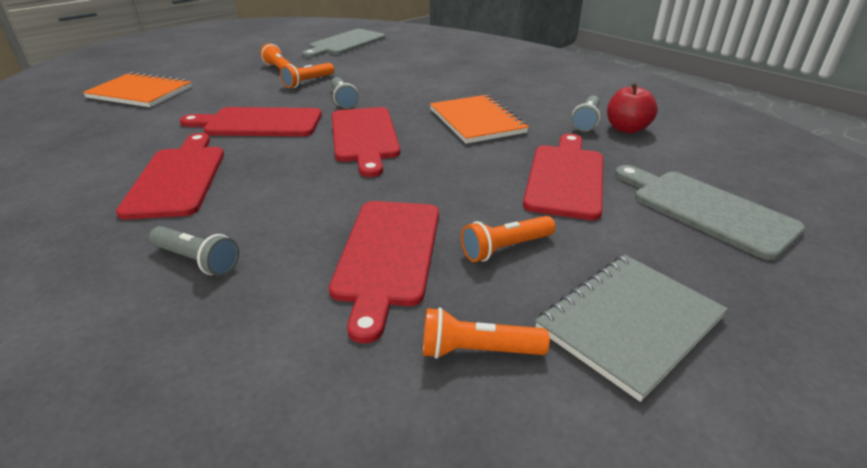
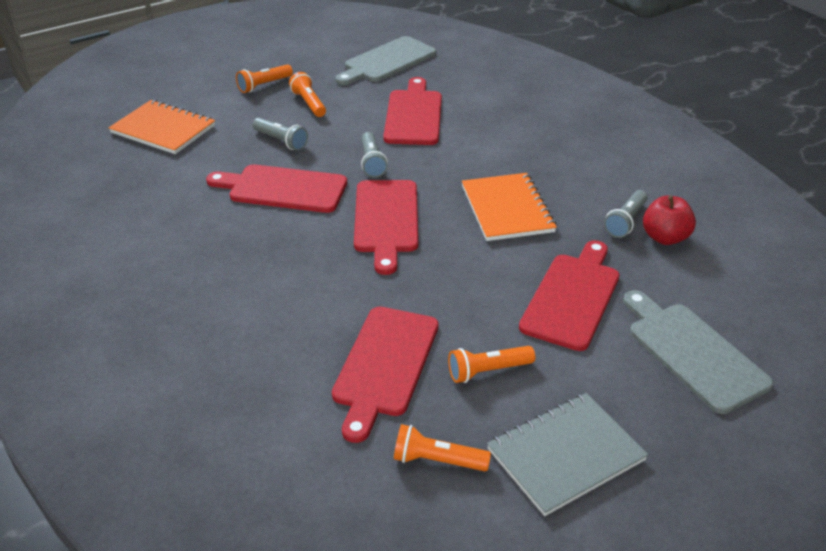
camera: 10 degrees right, 5 degrees up
(178, 178) = (208, 256): red cutting board -> red cutting board (414, 115)
(197, 260) = (228, 350): grey flashlight -> grey flashlight (281, 141)
(308, 82) = (337, 128): orange flashlight -> orange flashlight (264, 85)

